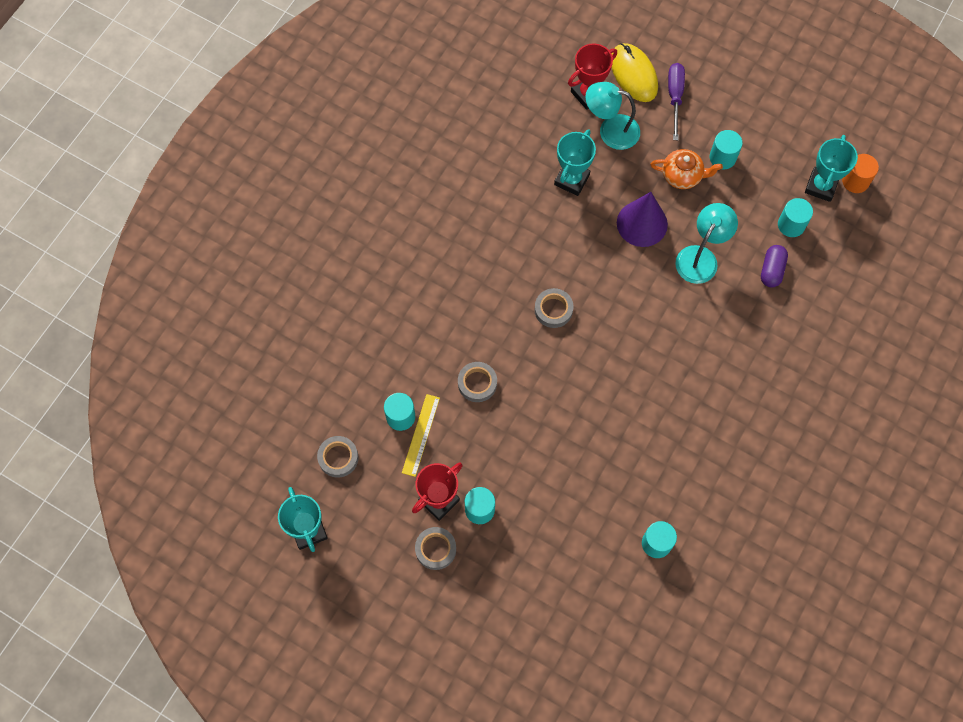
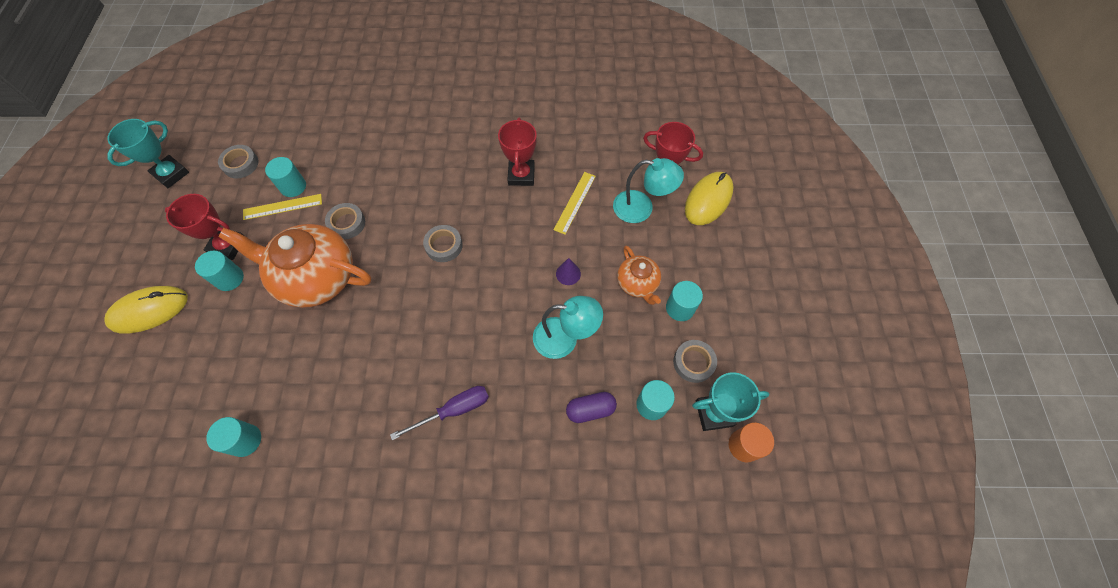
camera: 60 degrees right, 5 degrees down
(435, 549) = (181, 264): grey tape -> grey tape (693, 362)
(475, 592) = (149, 310): none -> yellow mouse
(513, 208) = (521, 175): none -> red trophy
(523, 432) = (316, 277): none -> orange teapot
(572, 180) = (575, 202): turquoise trophy -> yellow ruler
(610, 130) = (641, 208): turquoise lamp -> turquoise lamp turned 120 degrees clockwise
(642, 223) = (568, 274): purple cone -> purple cone, size x0.48
(675, 97) = (711, 241): purple screwdriver -> purple screwdriver (454, 410)

